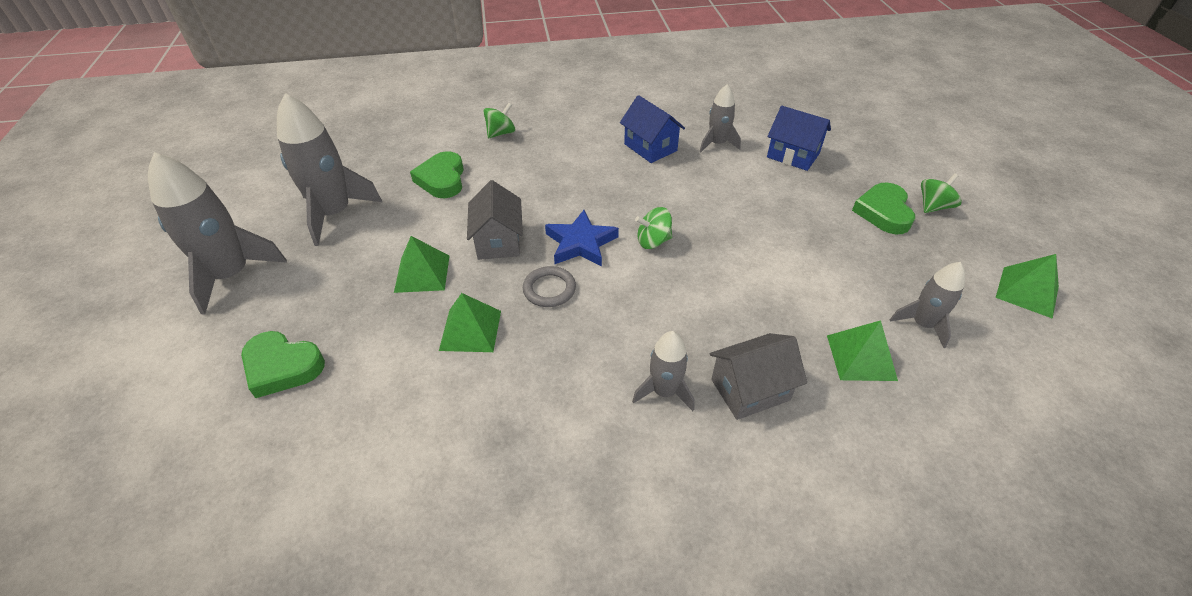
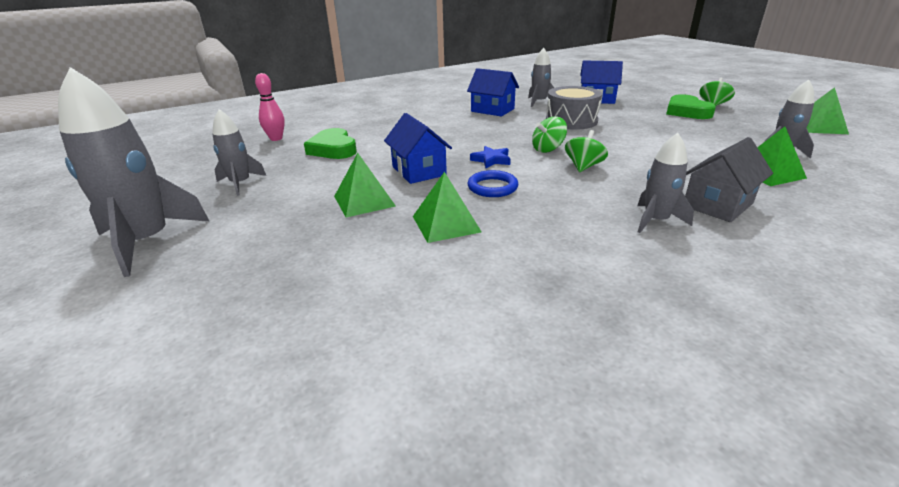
camera: 20 degrees left, 15 degrees down
(282, 367) = (260, 293): green heart -> none
(334, 214) = (240, 184): grey rocket -> grey rocket, size x0.56
(400, 145) = (276, 139): none -> pink bowling pin
(498, 241) = (419, 171): grey house -> blue house
(501, 133) = (364, 120): green spinning top -> green spinning top (583, 167)
(549, 289) = (492, 187): grey ring -> blue ring
(580, 243) = (491, 160): blue star -> blue star, size x0.62
(723, 193) = (571, 121): none -> grey drum

